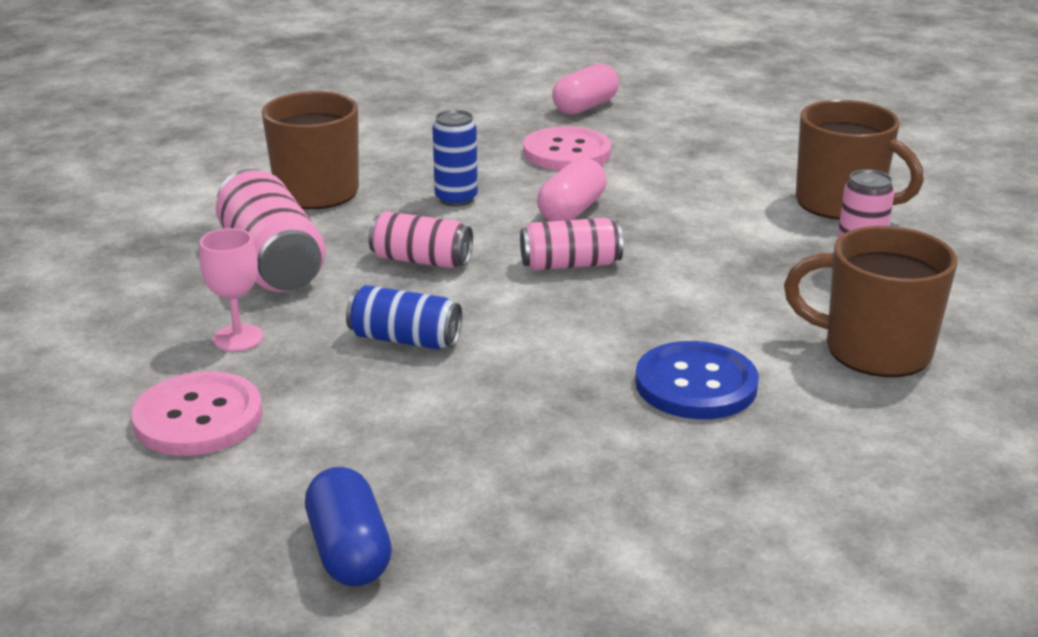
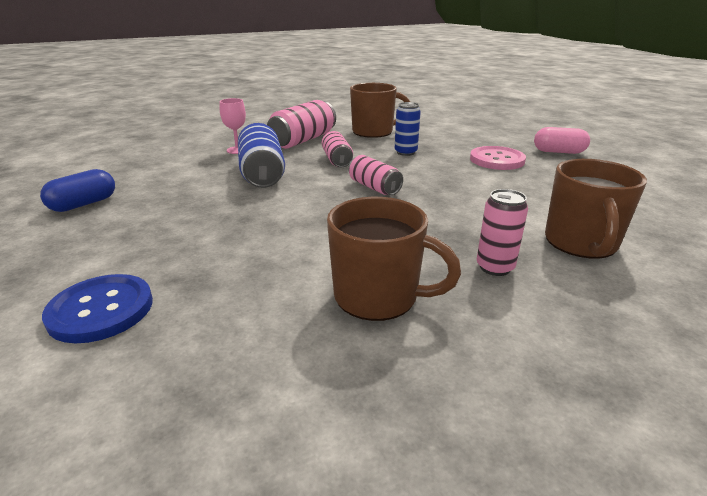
camera: 60 degrees right, 0 degrees up
(198, 418) = (174, 159): pink button -> none
(405, 339) = (262, 174): blue can -> blue can, size x1.62
(571, 211) = (433, 175): pink capsule -> none
(696, 384) = (277, 245): blue button -> blue button (101, 310)
(874, 350) = (378, 297): brown mug -> brown mug turned 120 degrees clockwise

